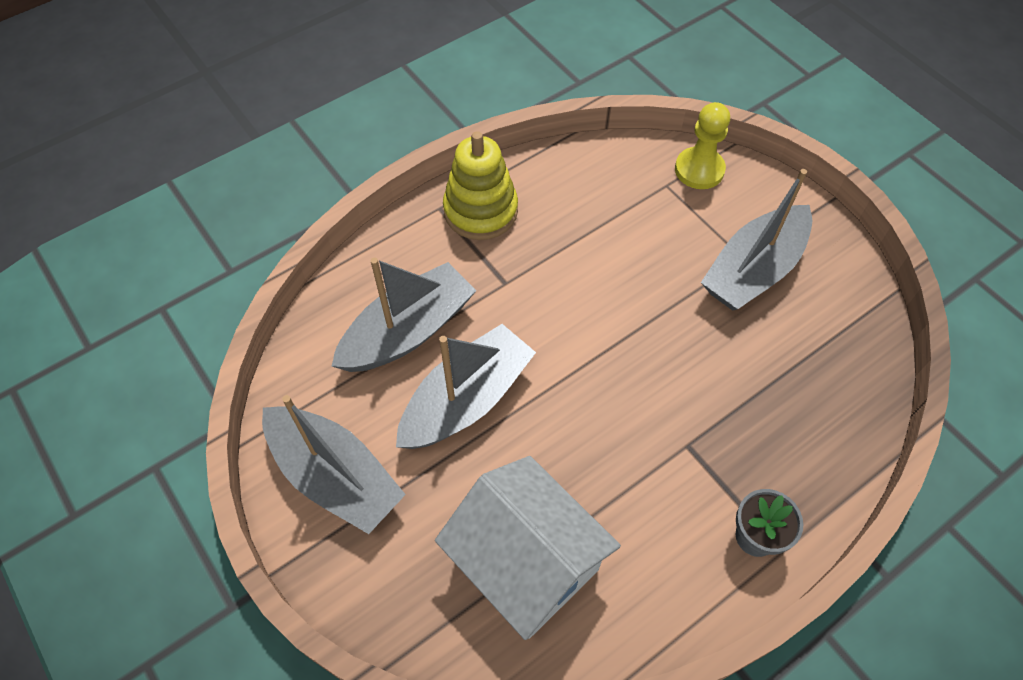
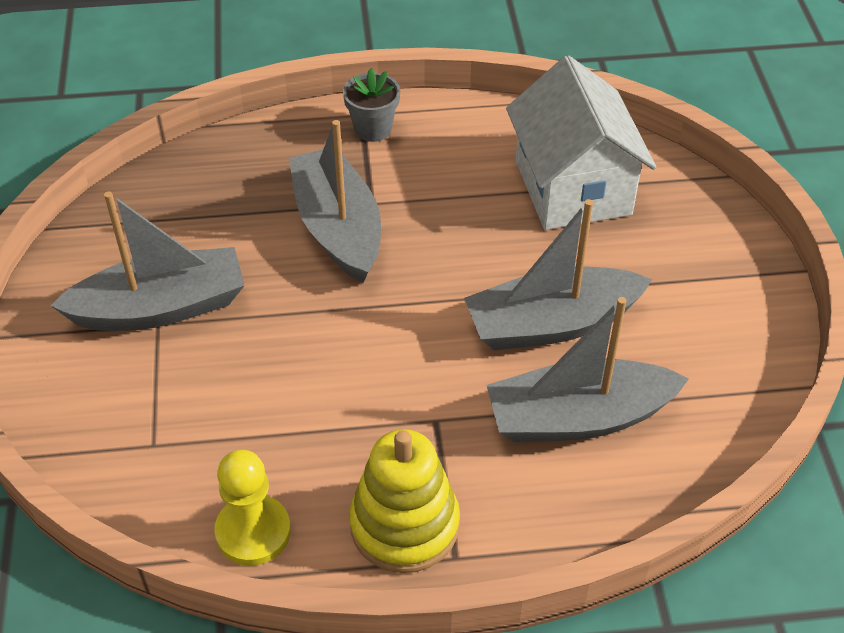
camera: 150 degrees left, 10 degrees down
(335, 476) = (718, 317): grey boat -> grey boat (338, 228)
(699, 170) = (96, 444): yellow pawn -> yellow pawn (253, 532)

